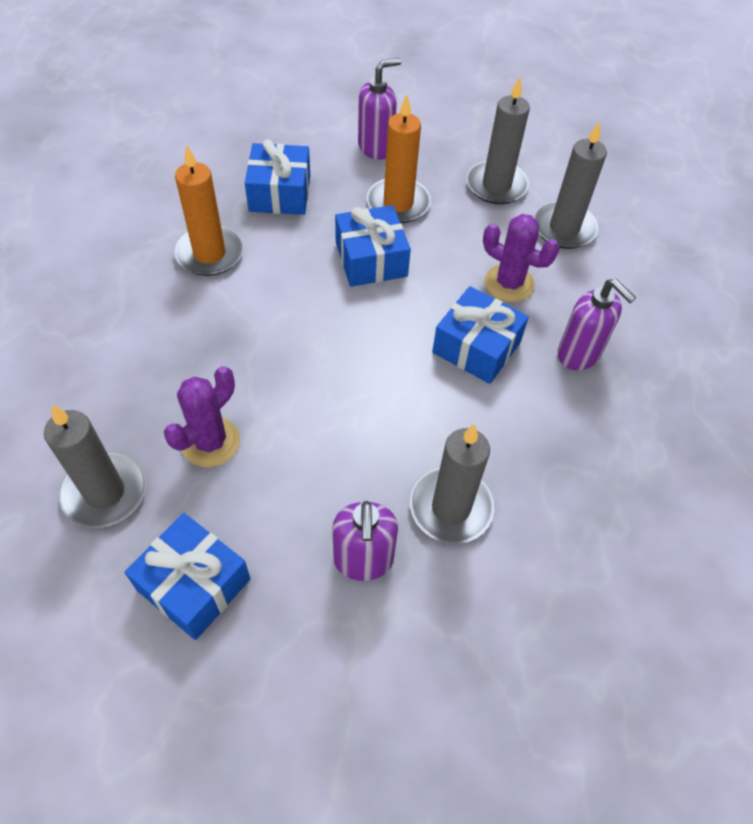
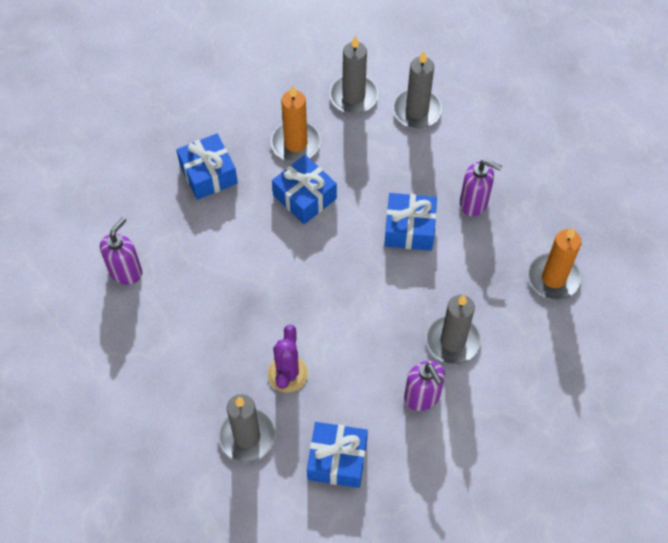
camera: 25 degrees left, 5 degrees up
(209, 254) = (193, 246): orange candle -> orange candle (553, 278)
(376, 148) = (251, 103): purple soap dispenser -> purple soap dispenser (126, 271)
(509, 283) = (404, 172): purple cactus -> none

